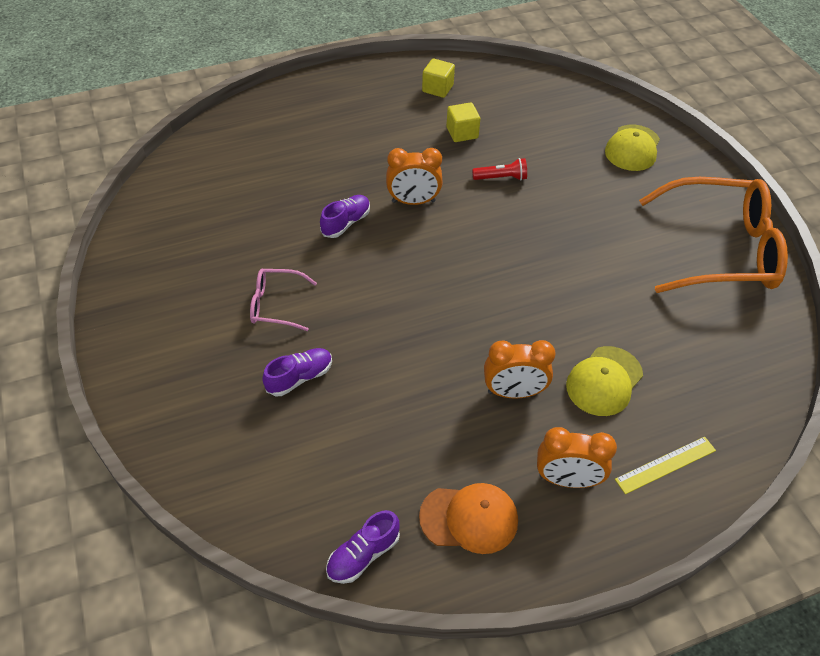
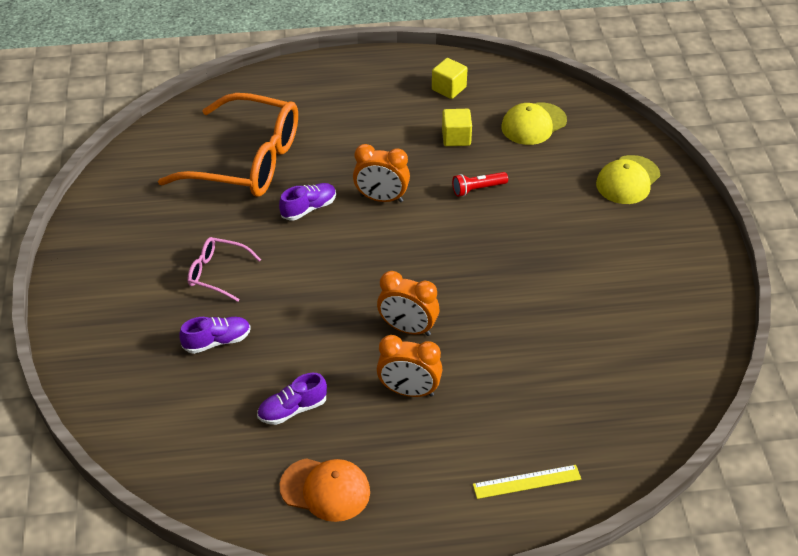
camera: 15 degrees right, 5 degrees down
(363, 555) = (221, 499): purple shoe -> purple shoe (292, 409)
(501, 178) = (478, 189): red flashlight -> red flashlight turned 150 degrees clockwise
(567, 479) = (428, 475): orange clock -> orange clock (408, 328)
(604, 381) = (500, 397): yellow cap -> yellow cap (533, 124)
(721, 250) = (674, 296): orange glasses -> orange glasses (247, 161)

